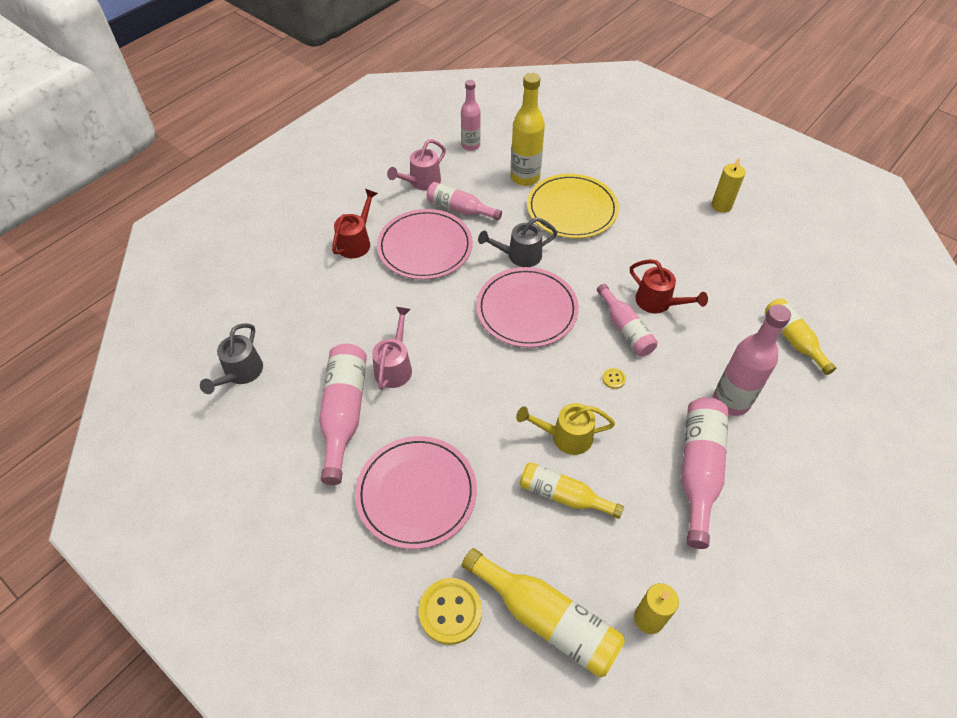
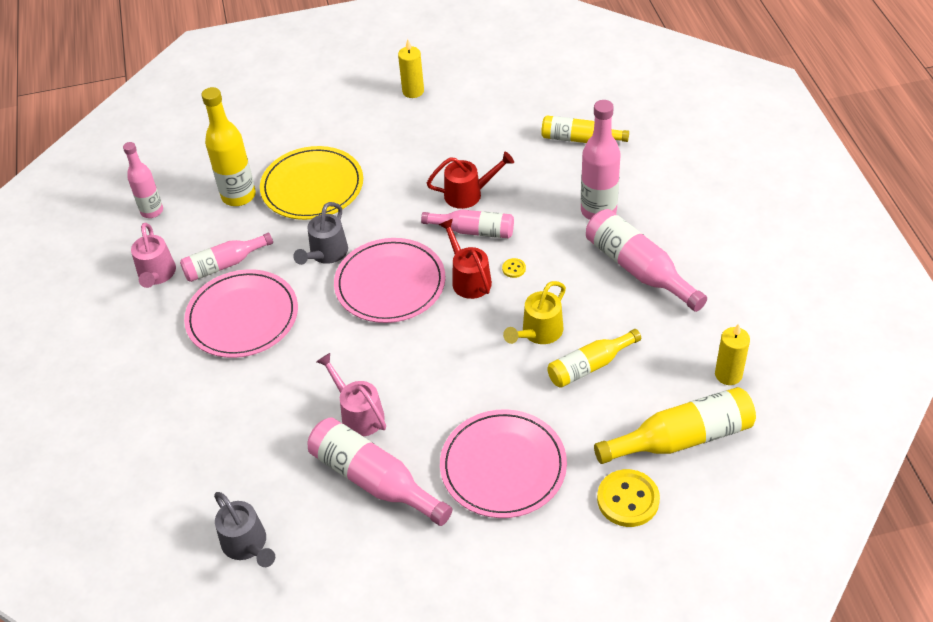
camera: 50 degrees left, 5 degrees down
(357, 242) = (178, 367): red watering can -> red watering can (468, 278)

